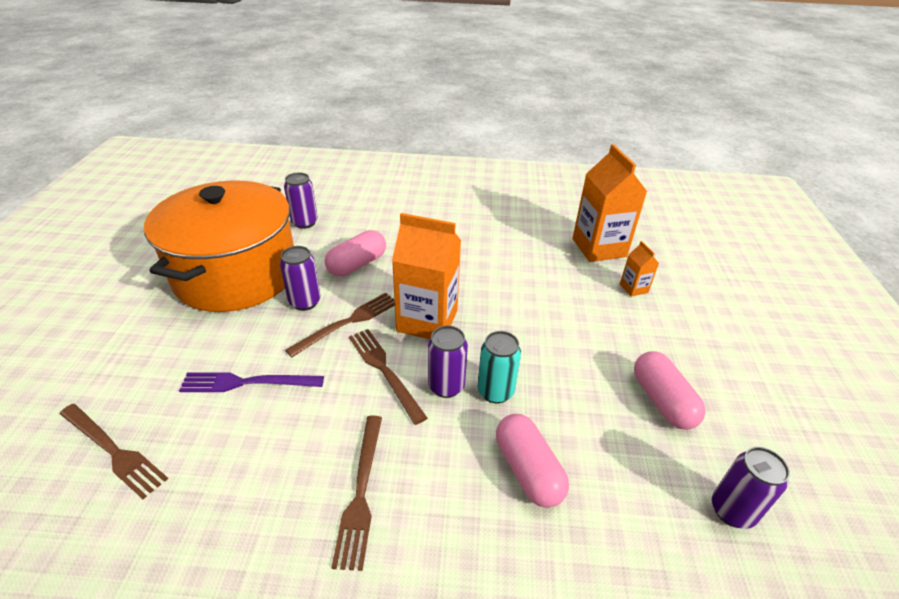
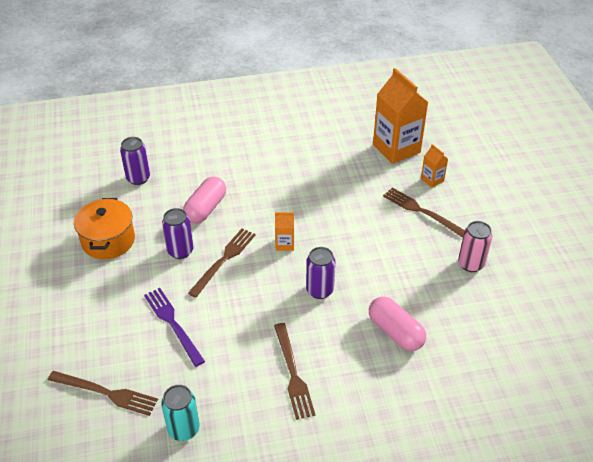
camera: 15 degrees left, 5 degrees up
(236, 274) = (108, 240): orange pot -> orange pot, size x0.51
(247, 382) = (173, 324): purple fork -> purple fork turned 75 degrees clockwise
(384, 371) = (270, 290): brown fork -> brown fork (421, 211)
(427, 321) = (284, 244): orange carton -> orange carton, size x0.46
(495, 391) = (356, 285): turquoise can -> turquoise can (183, 429)
(662, 401) = (471, 264): pink capsule -> pink can
(732, 511) = (526, 324): purple can -> none

